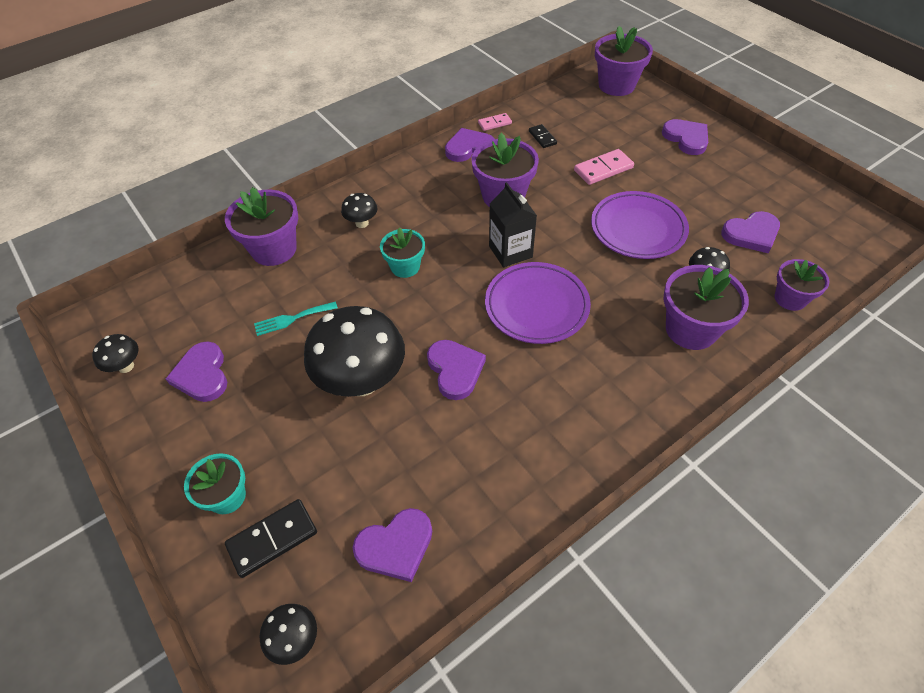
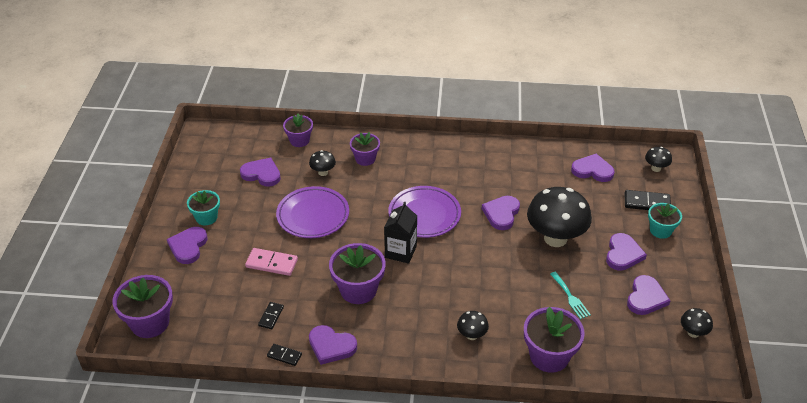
camera: 140 degrees left, 10 degrees down
(261, 417) = (623, 254): none -> purple heart
(292, 319) = (570, 297): turquoise fork -> turquoise fork turned 45 degrees clockwise
(405, 267) = (473, 284): turquoise flower pot -> turquoise flower pot (206, 217)
(494, 123) = (284, 356): pink domino -> black domino
(691, 329) = (365, 159): purple flower pot -> purple flower pot, size x0.63

